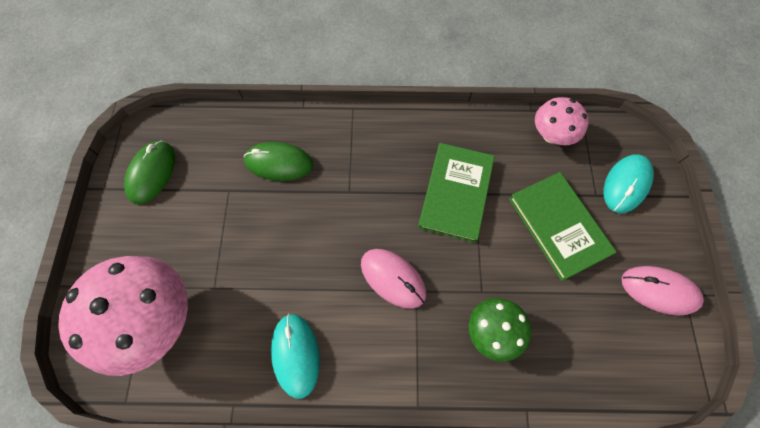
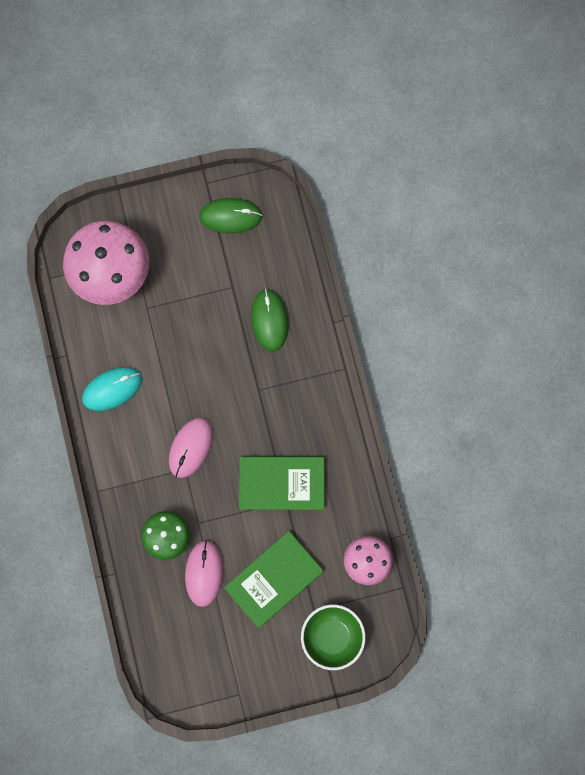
camera: 75 degrees right, 10 degrees up
(626, 184) = (332, 637): turquoise mouse -> green bowl
(659, 290) = (237, 672): pink mouse -> pink mouse (204, 573)

